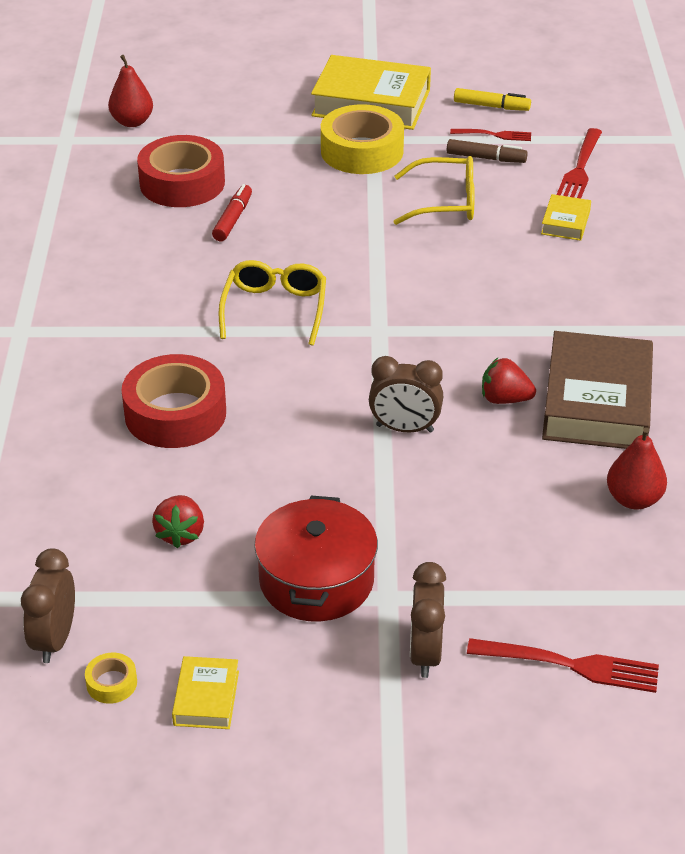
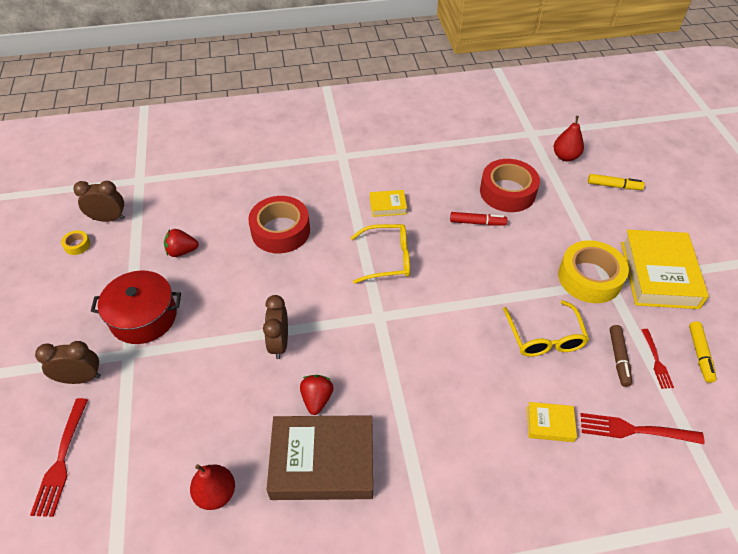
camera: 80 degrees right, 10 degrees up
(206, 698) = (62, 283): yellow book -> yellow book (388, 206)
(208, 98) = (613, 186): none -> yellow marker

